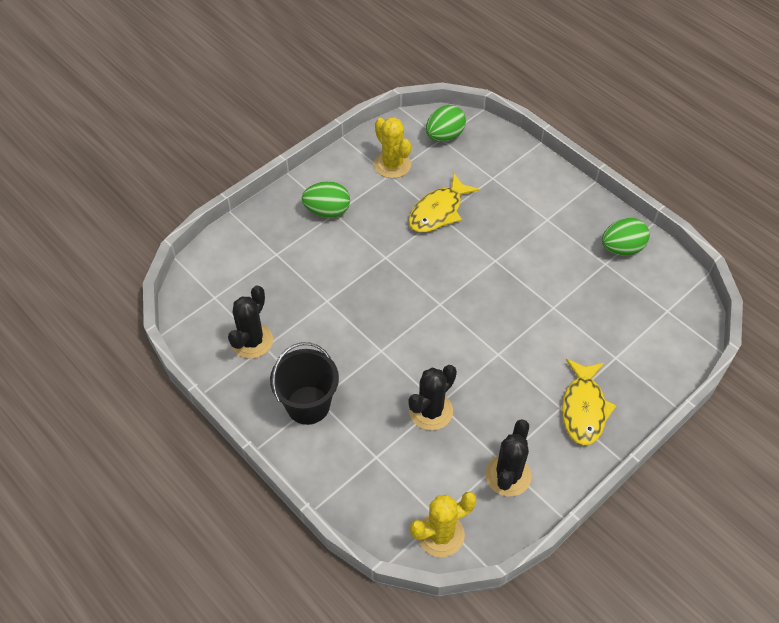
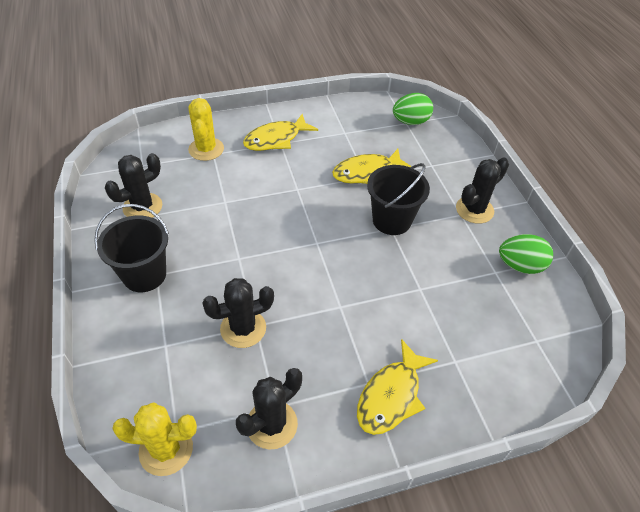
camera: 25 degrees right, 5 degrees down
(327, 211) = (276, 139): green egg -> yellow fish
(392, 165) = (352, 126): yellow cactus -> yellow cactus (206, 149)
(491, 252) = (391, 220): none -> black bucket
(556, 209) = (474, 210): none -> black cactus

